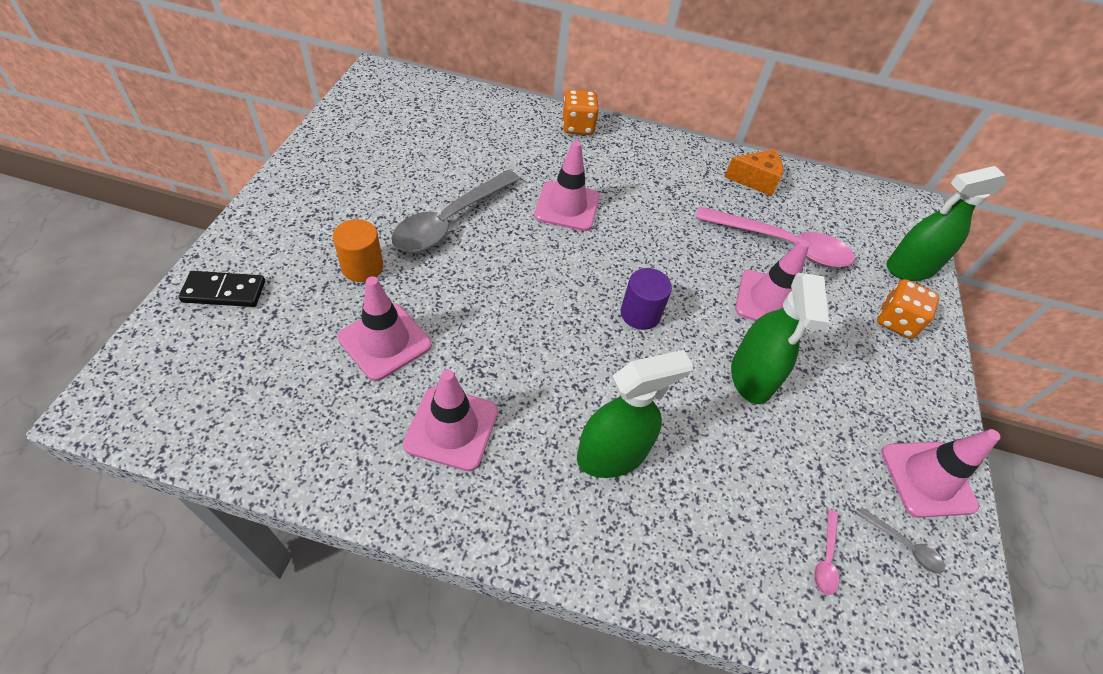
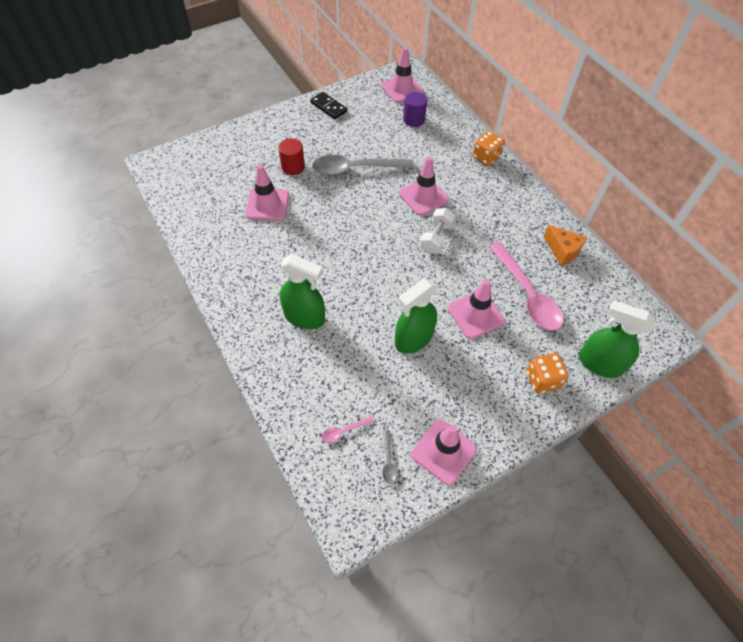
camera: 50 degrees right, 5 degrees up
(224, 292) = (230, 144): black domino -> black domino (328, 107)
(362, 267) = (293, 167): orange cylinder -> red cylinder
(451, 428) = (254, 257): pink traffic cone -> pink traffic cone (402, 89)
(635, 245) = (436, 238): none -> white dumbbell
(640, 314) = (394, 271): purple cylinder -> purple cylinder (414, 120)

